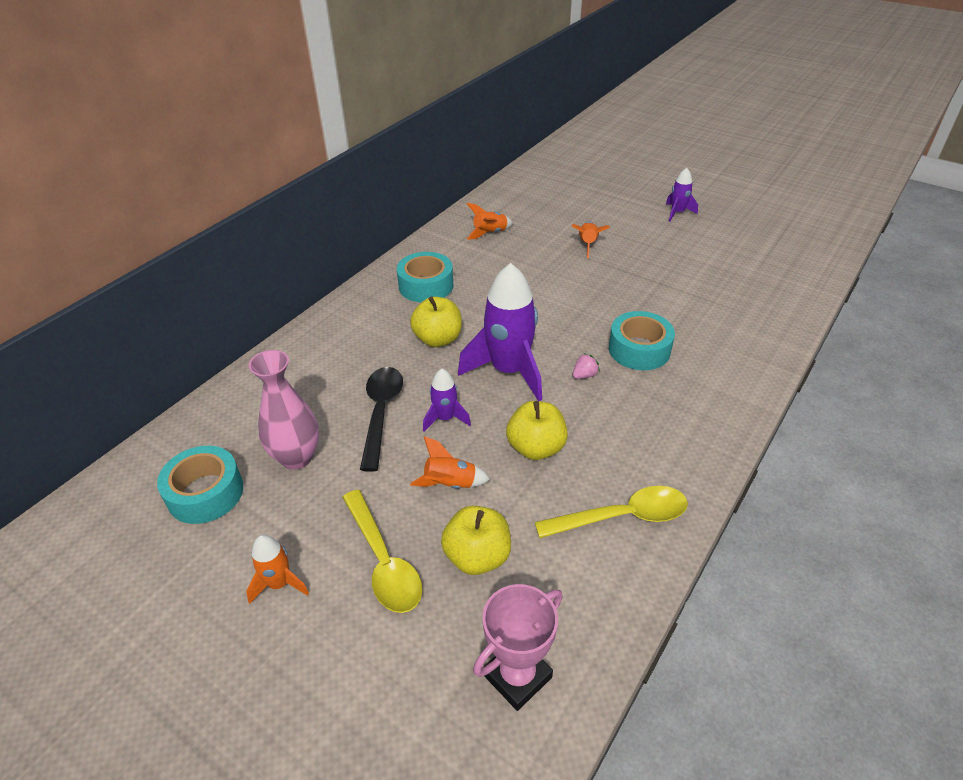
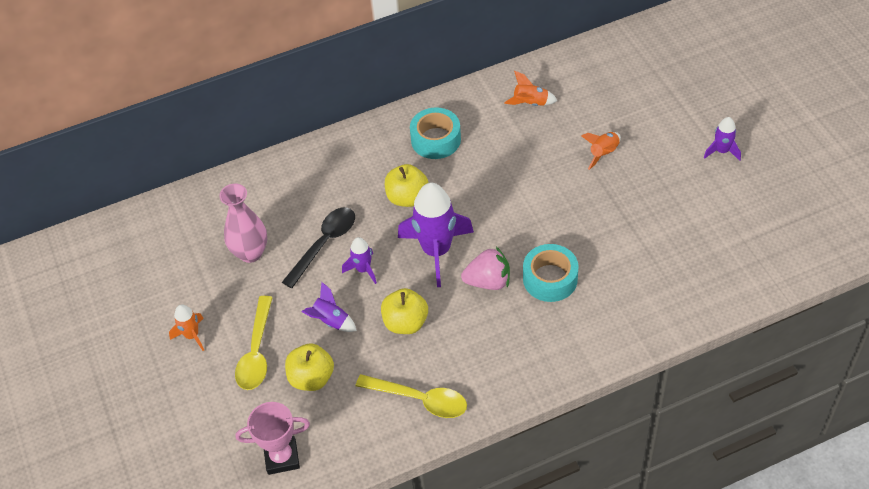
camera: 35 degrees right, 10 degrees up
(205, 493) = (184, 252): turquoise tape -> none
(450, 484) = (330, 321): orange rocket -> purple rocket
(584, 375) = (488, 281): pink strawberry -> pink strawberry, size x2.01

